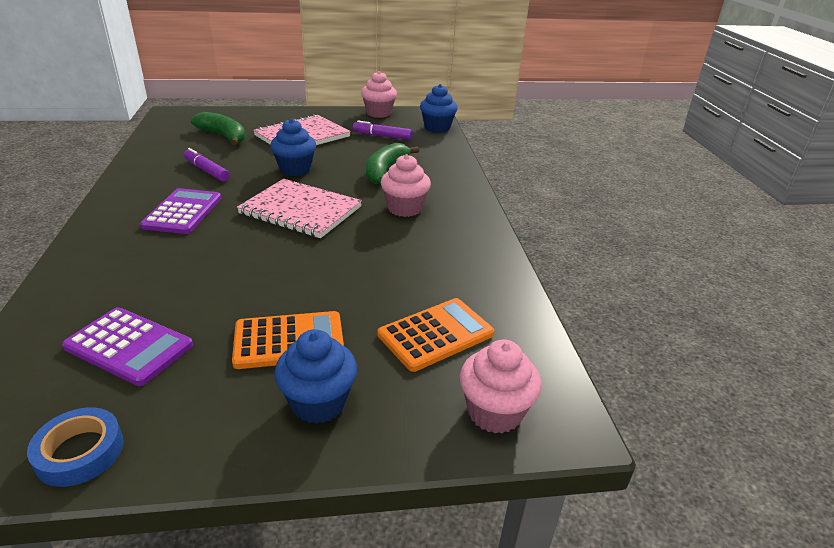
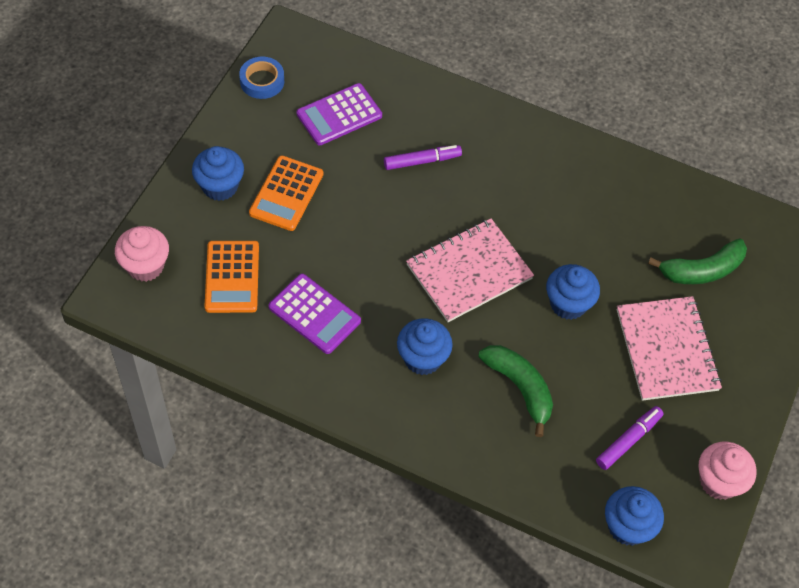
camera: 120 degrees right, 25 degrees up
(182, 212) = (517, 185): purple calculator -> purple calculator (314, 314)
(206, 170) = (604, 227): purple marker -> purple marker (422, 161)
(404, 208) = (422, 358): pink cupcake -> blue cupcake

